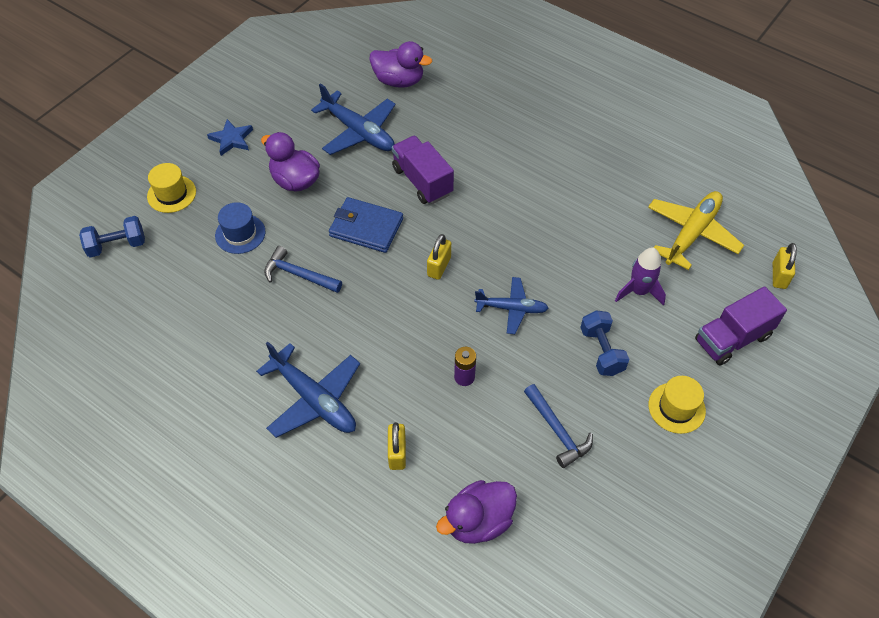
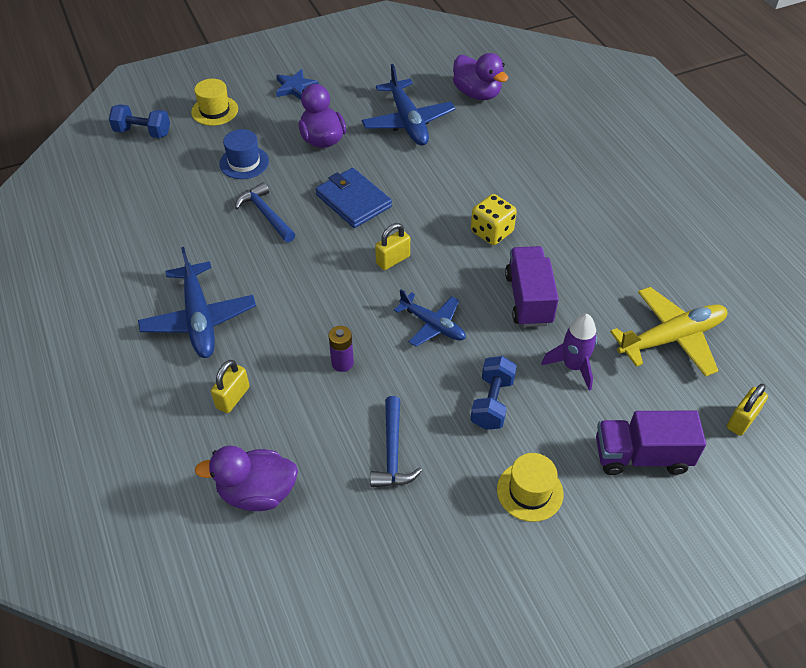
camera: 30 degrees right, 5 degrees down
(422, 181) = (433, 183): purple truck -> purple truck (528, 299)
(500, 205) = (491, 232): none -> yellow dice

